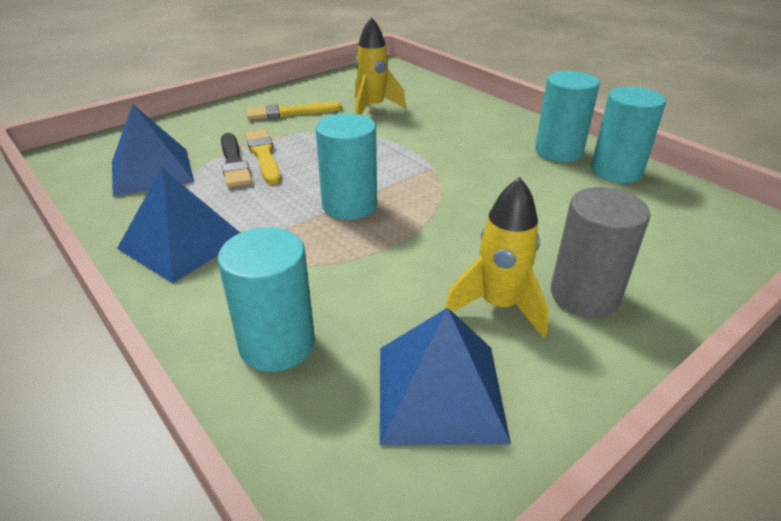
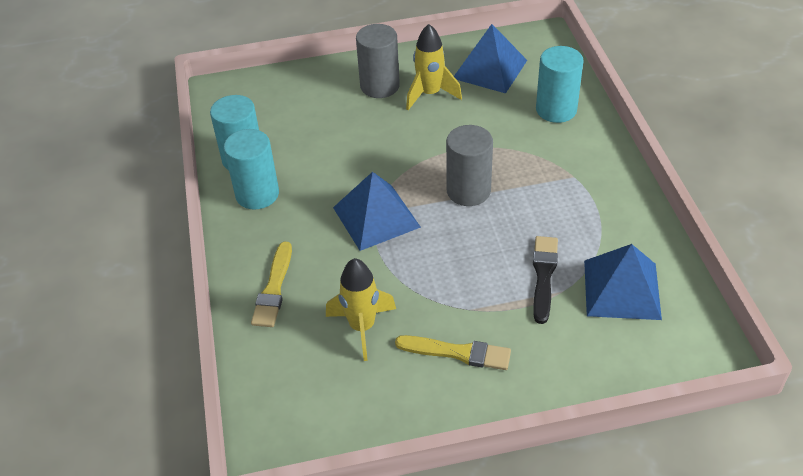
camera: 150 degrees left, 10 degrees up
(182, 243) = (600, 194): blue pyramid -> blue pyramid (376, 217)
(263, 155) = (513, 278): yellow brush -> yellow brush (274, 289)
(349, 205) = (468, 191): turquoise cylinder -> grey cylinder

